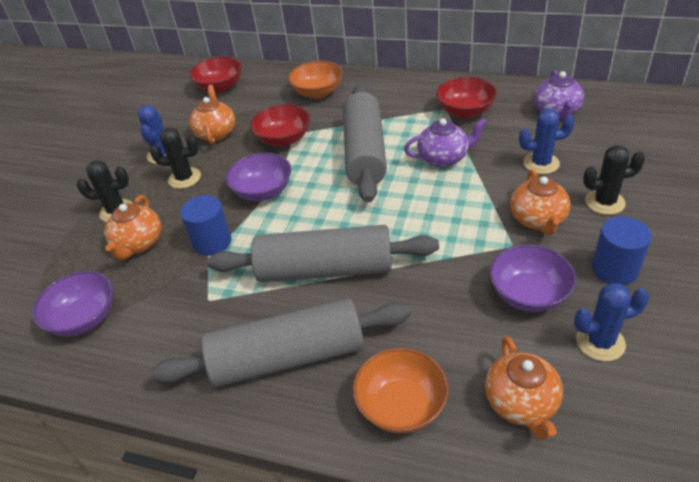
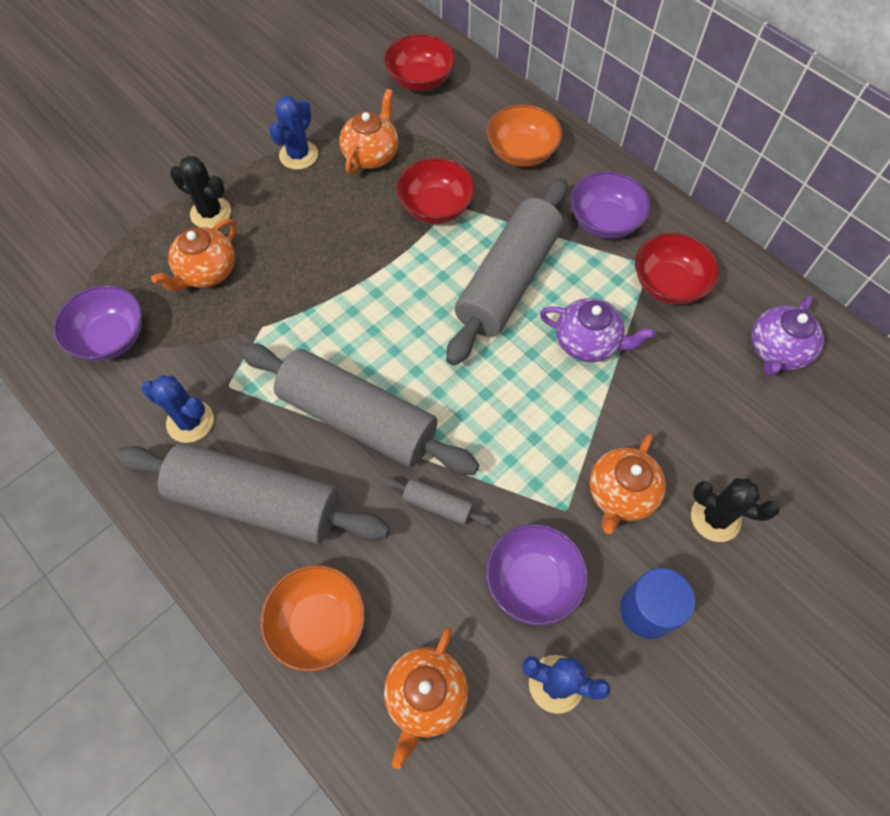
camera: 25 degrees right, 20 degrees up
(184, 178) = (300, 205): black cactus -> none
(212, 242) = (275, 313): blue cylinder -> none
(263, 191) = (365, 273): purple bowl -> purple bowl (604, 221)
(425, 288) = (437, 505): none -> grey rolling pin
(541, 163) = (691, 418): blue cactus -> blue cactus (190, 421)

